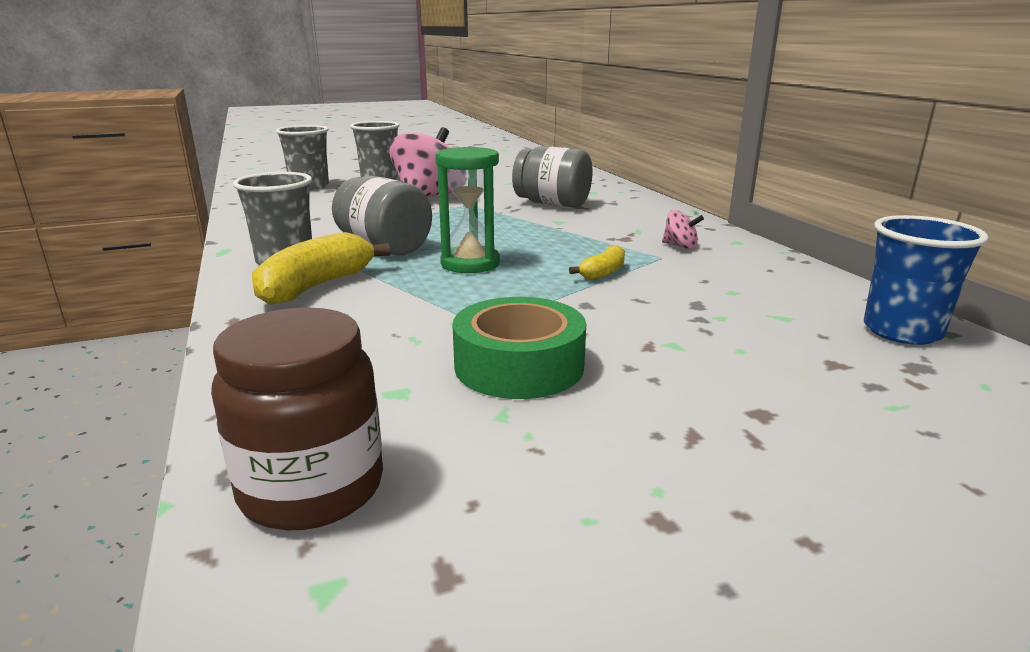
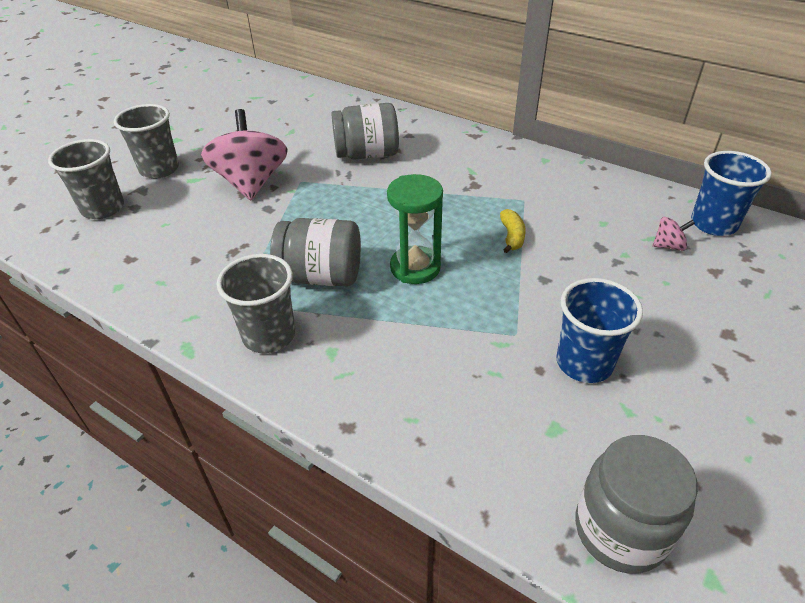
camera: 35 degrees left, 20 degrees up
(312, 488) = (620, 530): brown jar -> grey jar
(316, 286) = (345, 353): yellow banana -> none
(519, 365) = (584, 363): green tape -> blue cup
(680, 246) = (520, 181): pink spinning top -> pink spinning top (668, 246)

